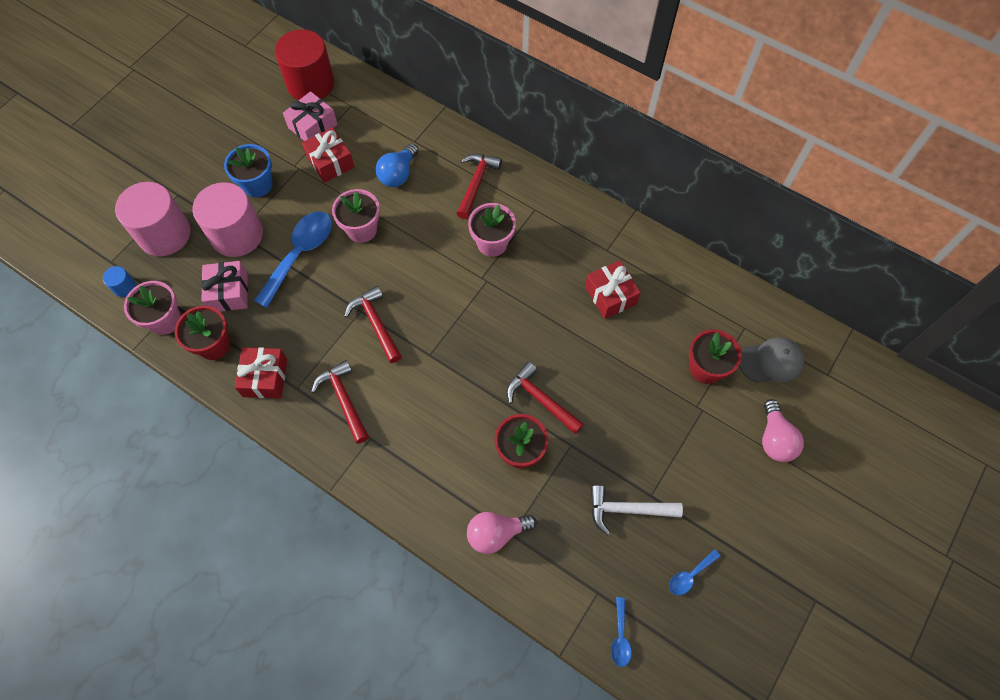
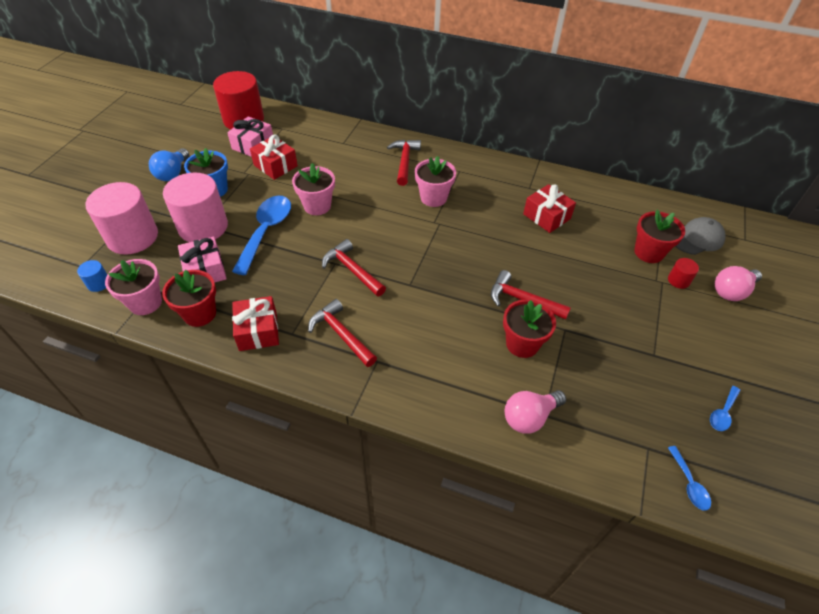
camera: 15 degrees left, 15 degrees down
(398, 174) = (337, 165): blue light bulb -> blue light bulb (173, 173)
(627, 509) = (639, 370): white hammer -> none
(721, 412) = (678, 280): none -> red cylinder
(774, 439) = (731, 291): pink light bulb -> pink light bulb turned 75 degrees clockwise

